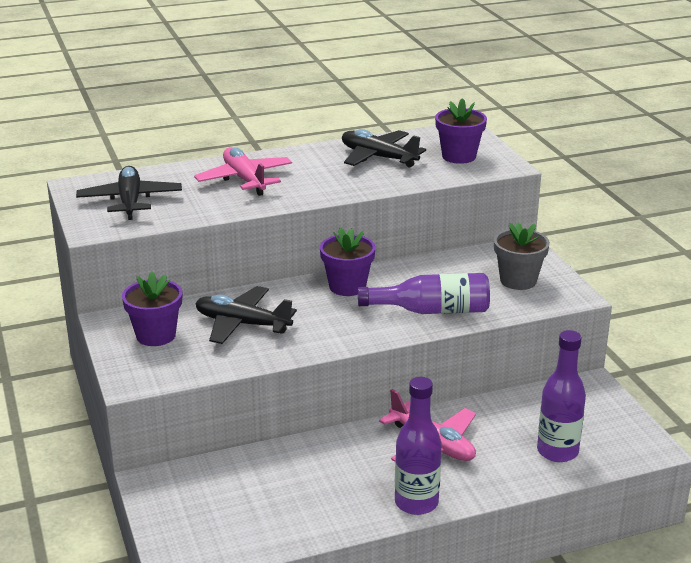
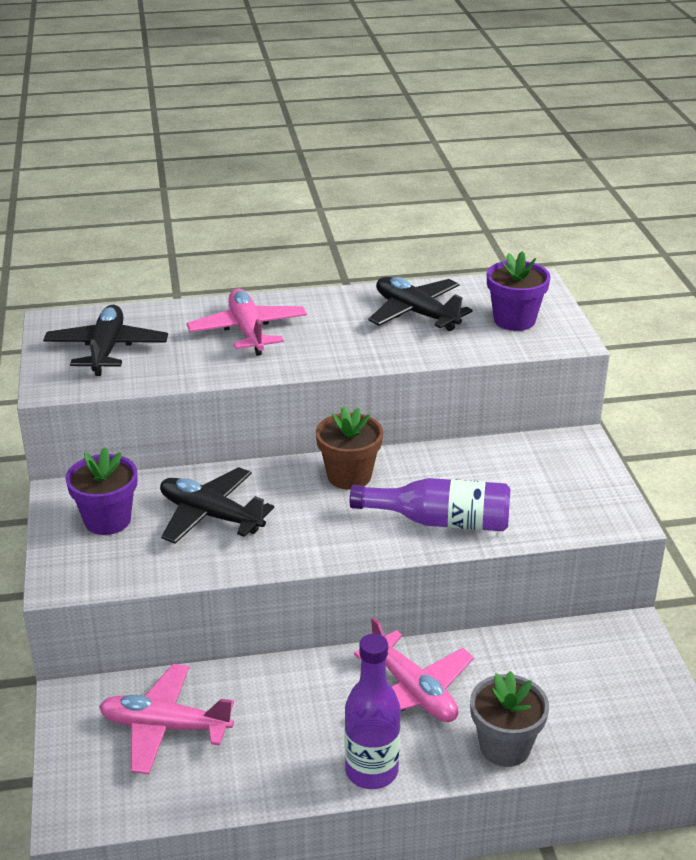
camera: 10 degrees right, 5 degrees up
(236, 492) = (165, 727): none -> pink plane
(347, 286) = (349, 476): purple flower pot -> brown flower pot
(518, 280) = (558, 489): grey flower pot -> grey flower pot (505, 746)
(557, 451) = (563, 721): purple bottle -> none

